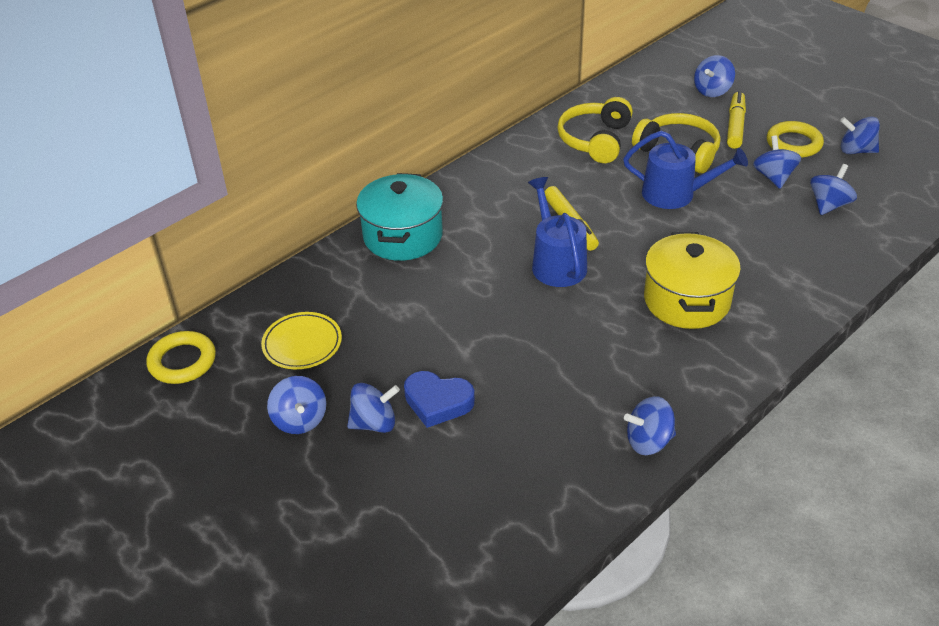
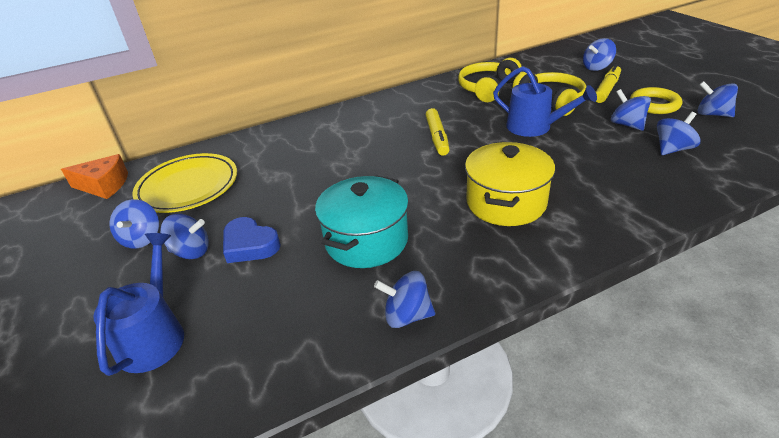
camera: 20 degrees right, 5 degrees down
(182, 361) = (104, 185): yellow ring -> orange cheese
(302, 344) = (188, 187): yellow plate -> yellow plate, size x1.60
(403, 236) = (309, 130): turquoise pot -> turquoise pot (366, 240)
(556, 263) = (410, 161): blue watering can -> blue watering can (154, 336)
(773, 177) = (627, 125): blue spinning top -> blue spinning top turned 45 degrees counterclockwise

